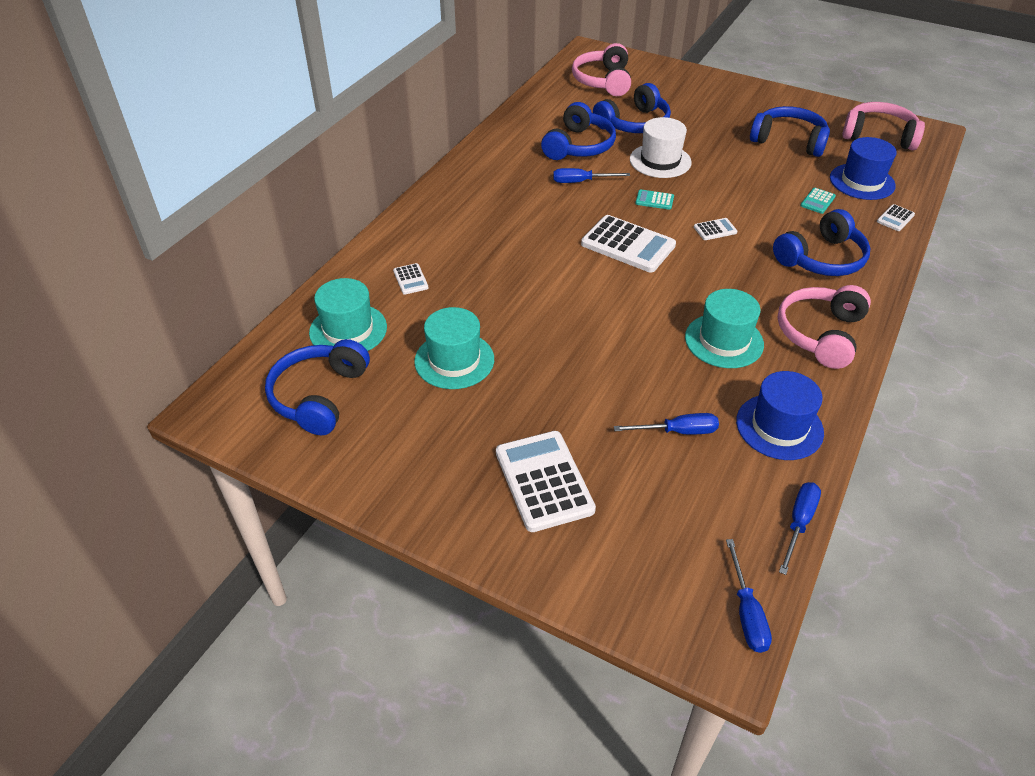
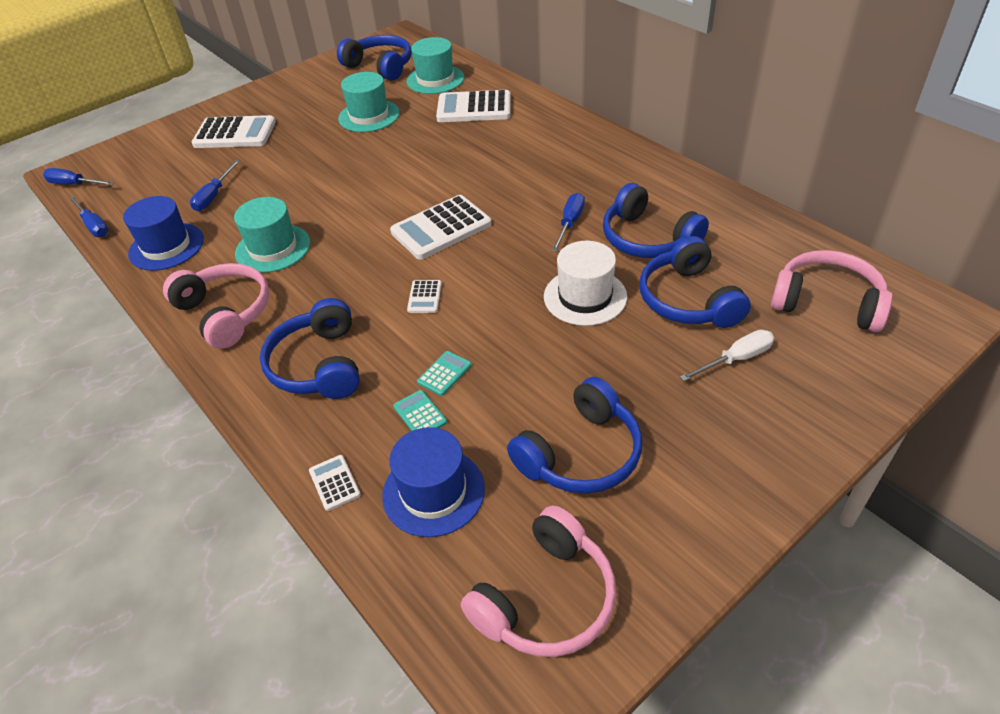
camera: 115 degrees right, 0 degrees up
(410, 279) = (474, 108): white calculator -> white calculator, size x2.14
(654, 200) = (505, 268): turquoise calculator -> turquoise calculator (444, 374)
(674, 104) = (736, 359): none -> white screwdriver

